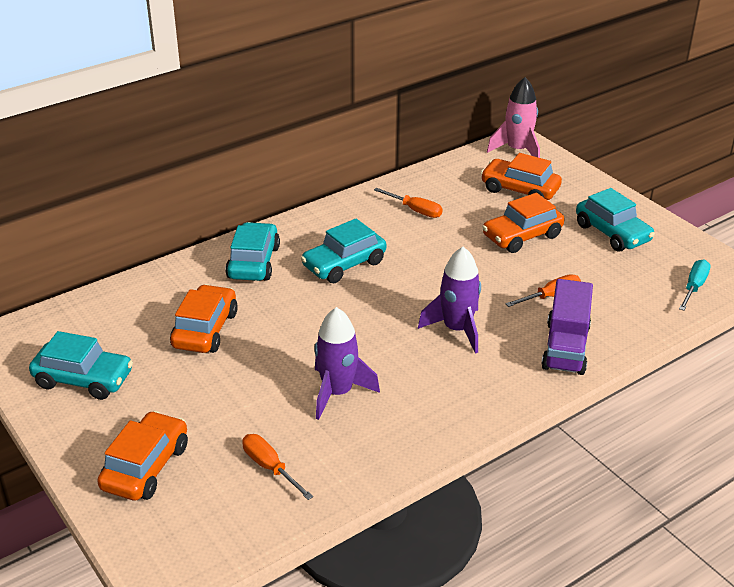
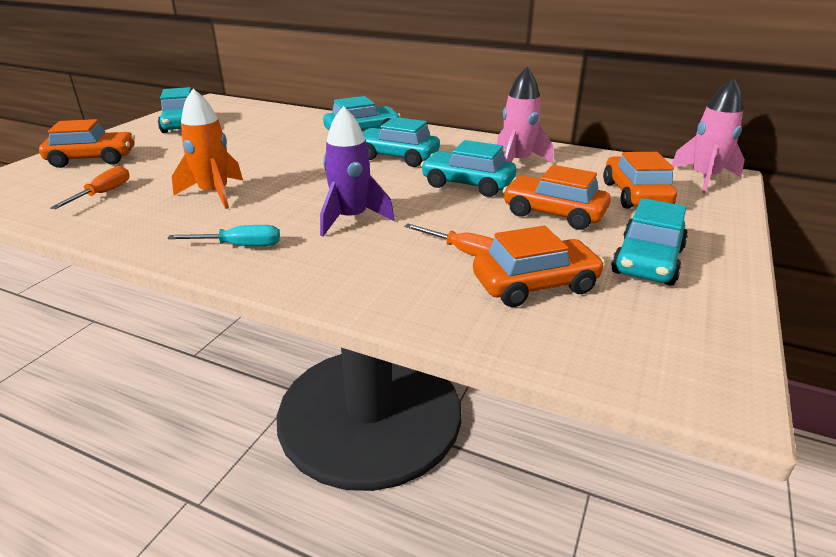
camera: 60 degrees right, 5 degrees down
(205, 330) = (263, 138): orange car -> orange car (535, 285)
(337, 393) = (214, 194): purple rocket -> orange rocket
(415, 210) = (517, 162): orange screwdriver -> pink rocket
(438, 251) = (467, 184): none -> turquoise car
(565, 347) = (377, 281): purple truck -> none
(694, 287) = (622, 349): turquoise screwdriver -> turquoise screwdriver (240, 246)

